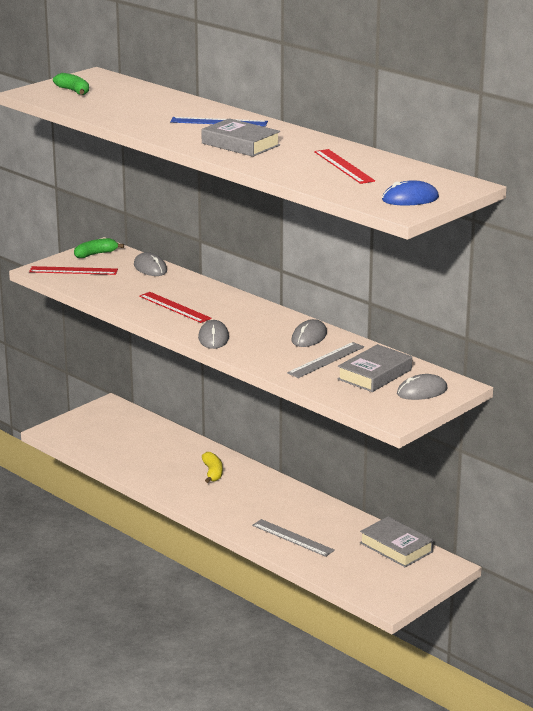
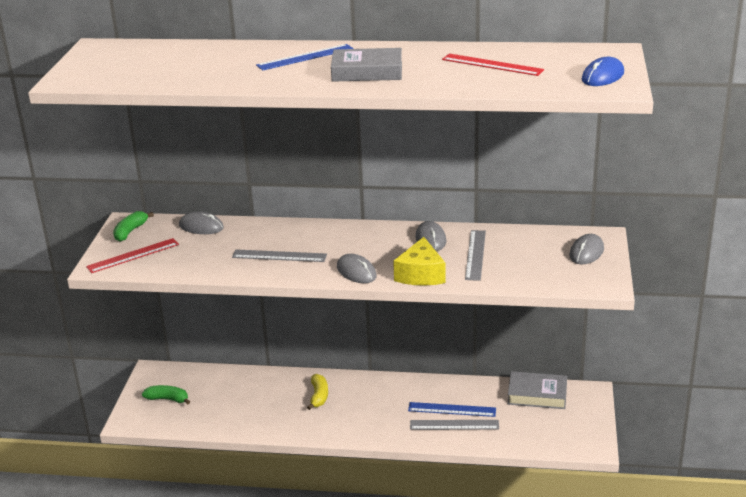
camera: 35 degrees left, 5 degrees up
(73, 91) = (108, 67): green banana -> green banana (167, 399)
(174, 307) = (279, 256): red ruler -> grey ruler
(212, 473) = (319, 396): yellow banana -> yellow banana turned 45 degrees clockwise
(259, 357) = (421, 274): none -> yellow cheese
(306, 526) = (452, 409): none -> blue ruler
(374, 374) = (530, 252): grey book -> none

